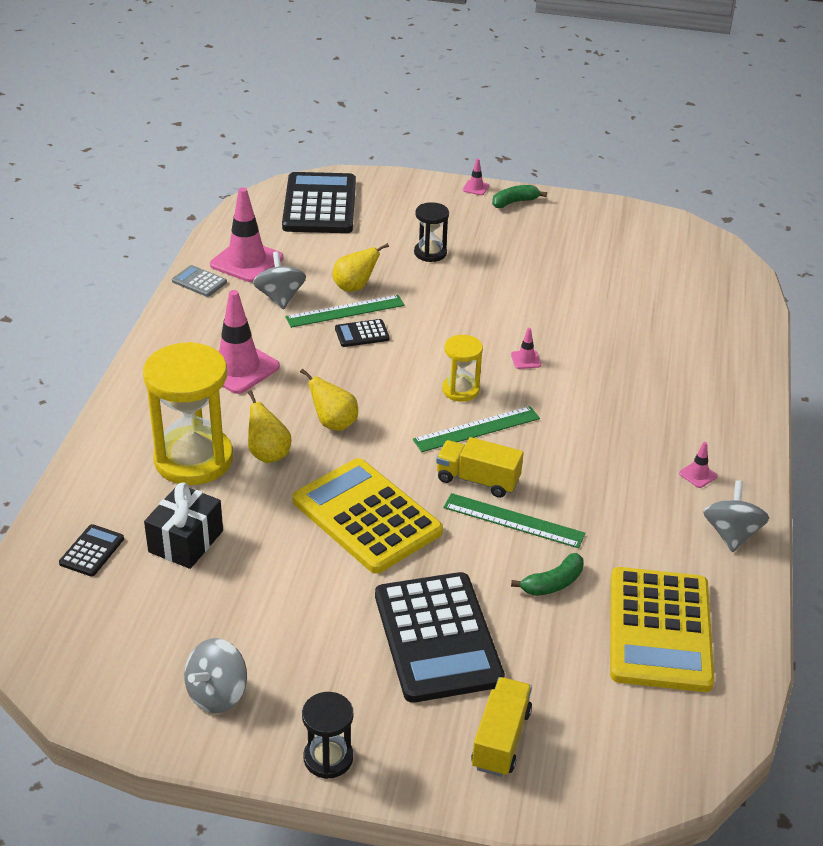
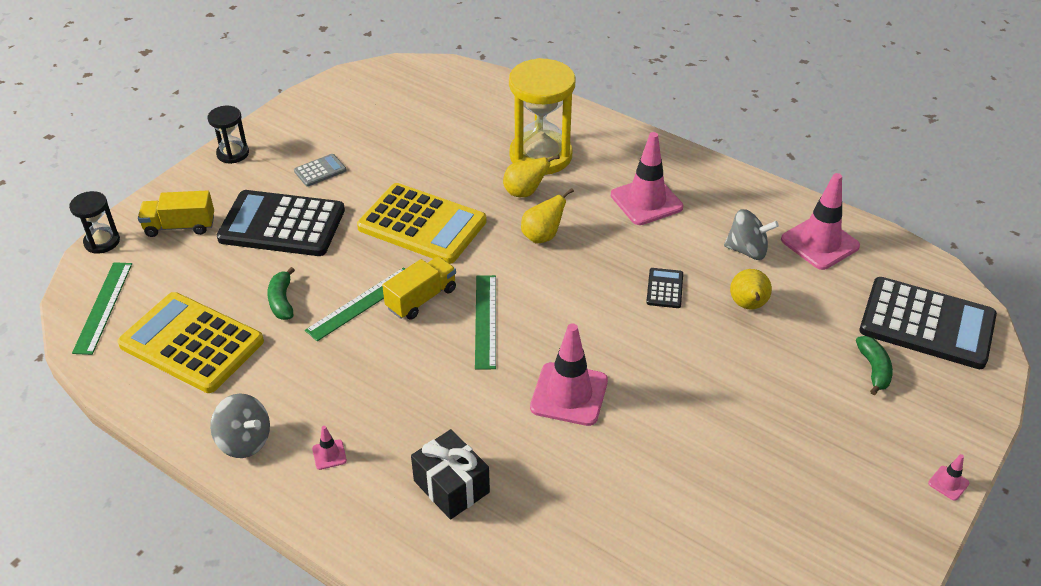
camera: 115 degrees right, 5 degrees up
(92, 551) = (473, 98): black calculator -> none
(186, 541) = (456, 136): black gift -> black gift (451, 486)
(199, 282) = (792, 206): grey calculator -> grey calculator (320, 171)
(217, 694) = (315, 123): grey spinning top -> none
(345, 311) = (707, 287): green ruler -> green ruler (103, 307)
(366, 516) = (422, 224): yellow calculator -> yellow calculator turned 45 degrees clockwise
(430, 253) = (798, 386): black hourglass -> black hourglass (102, 242)
(460, 390) = (546, 329): yellow hourglass -> none
(500, 739) = (180, 226): yellow truck -> yellow truck turned 135 degrees clockwise
(515, 202) = (903, 512): green banana -> green banana (873, 369)
(526, 360) = (569, 394): pink traffic cone -> pink traffic cone, size x2.33

